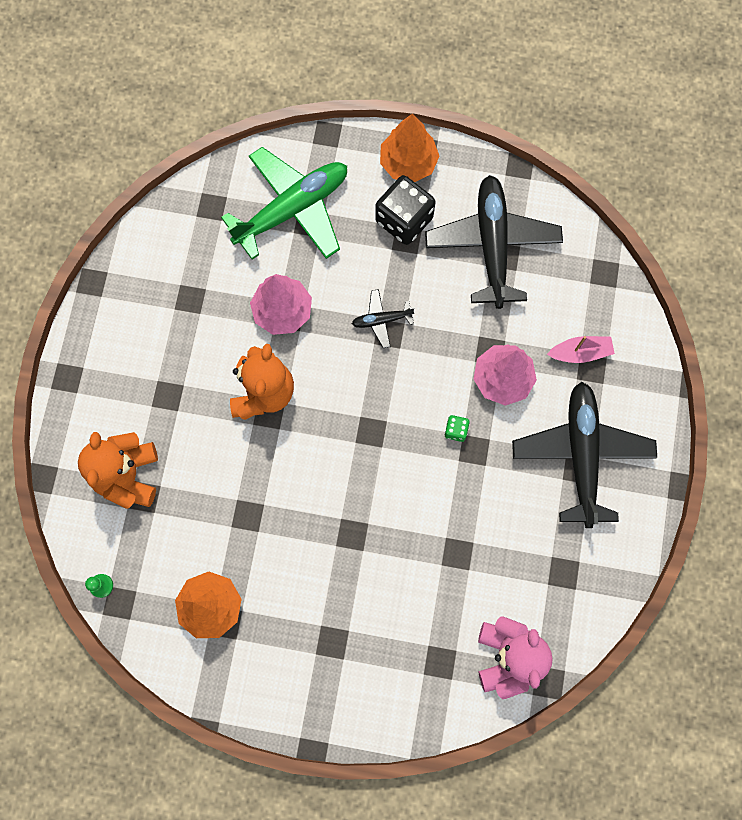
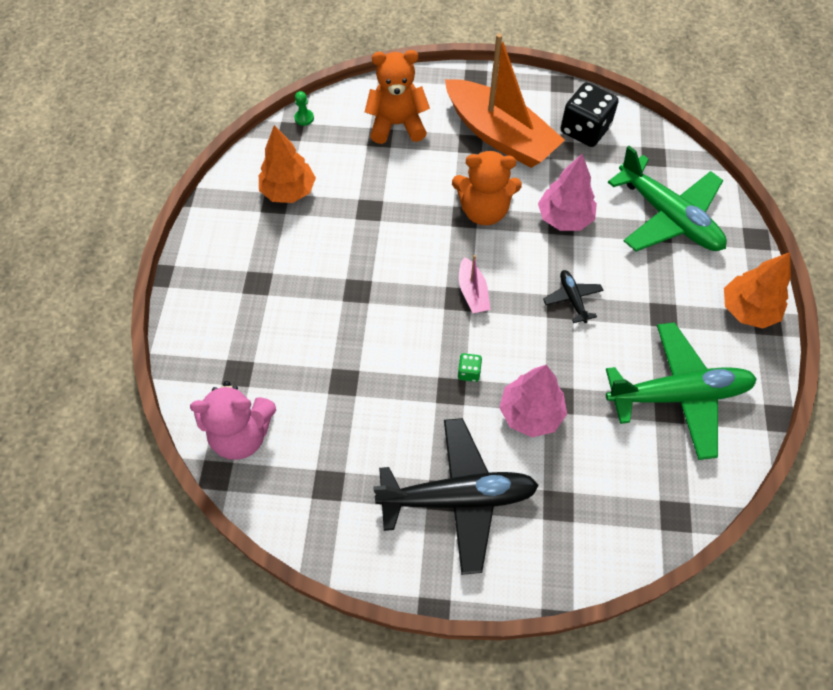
camera: 85 degrees right, 15 degrees down
(160, 361) = (500, 135): none -> orange boat
(404, 220) = (683, 311): black dice -> black dice (584, 130)
(492, 244) = (679, 395): black plane -> green plane
(580, 352) = (574, 492): pink boat -> pink boat (473, 292)

